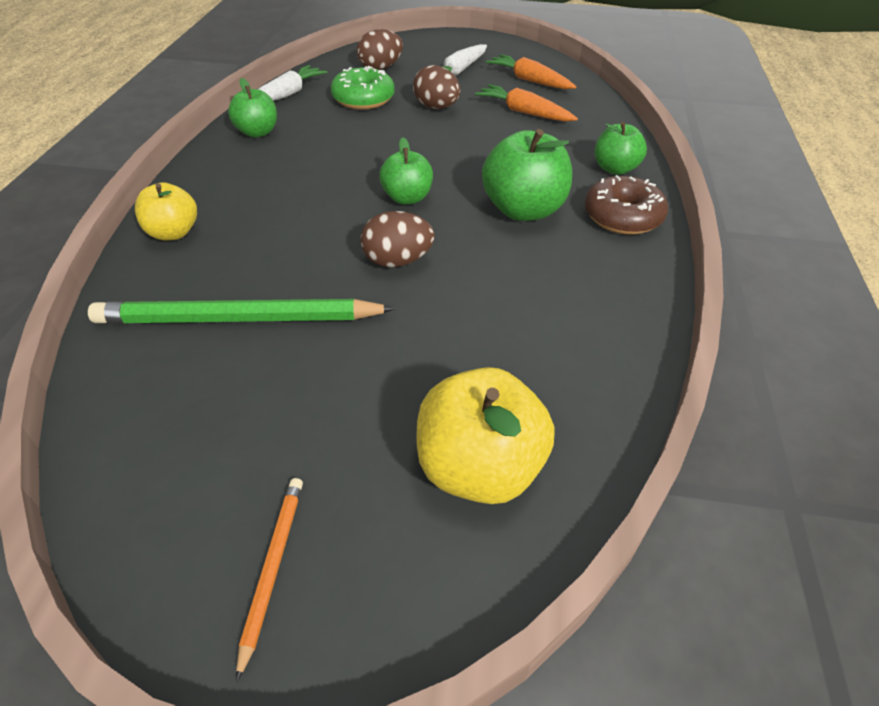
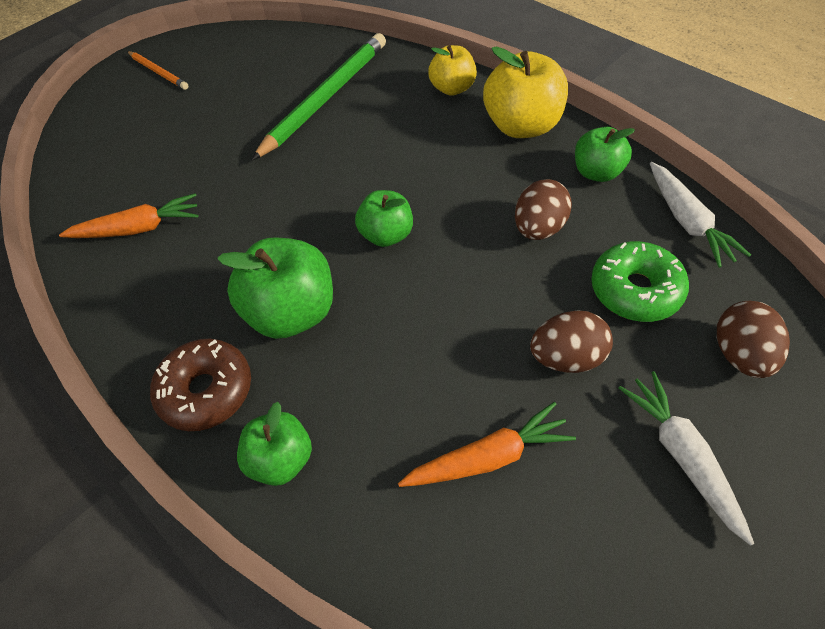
camera: 130 degrees right, 10 degrees up
(397, 261) = (308, 191): brown egg -> brown egg (539, 228)
(479, 468) = (117, 152): yellow apple -> yellow apple (522, 126)
(529, 80) = (593, 547): orange carrot -> orange carrot (138, 228)

